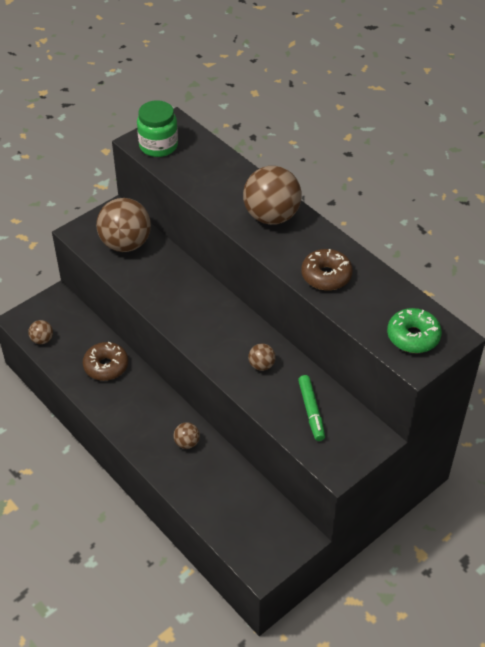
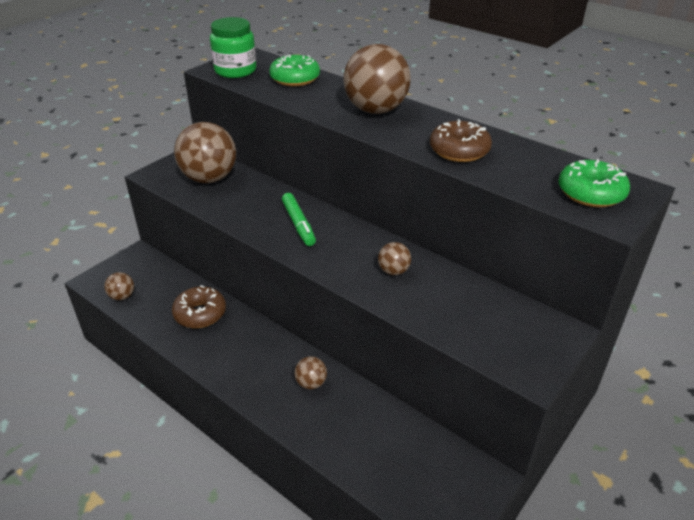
camera: 10 degrees left, 10 degrees down
(210, 164) = (295, 79): none -> green donut
(311, 411) = (470, 311): green marker -> green marker (298, 224)

